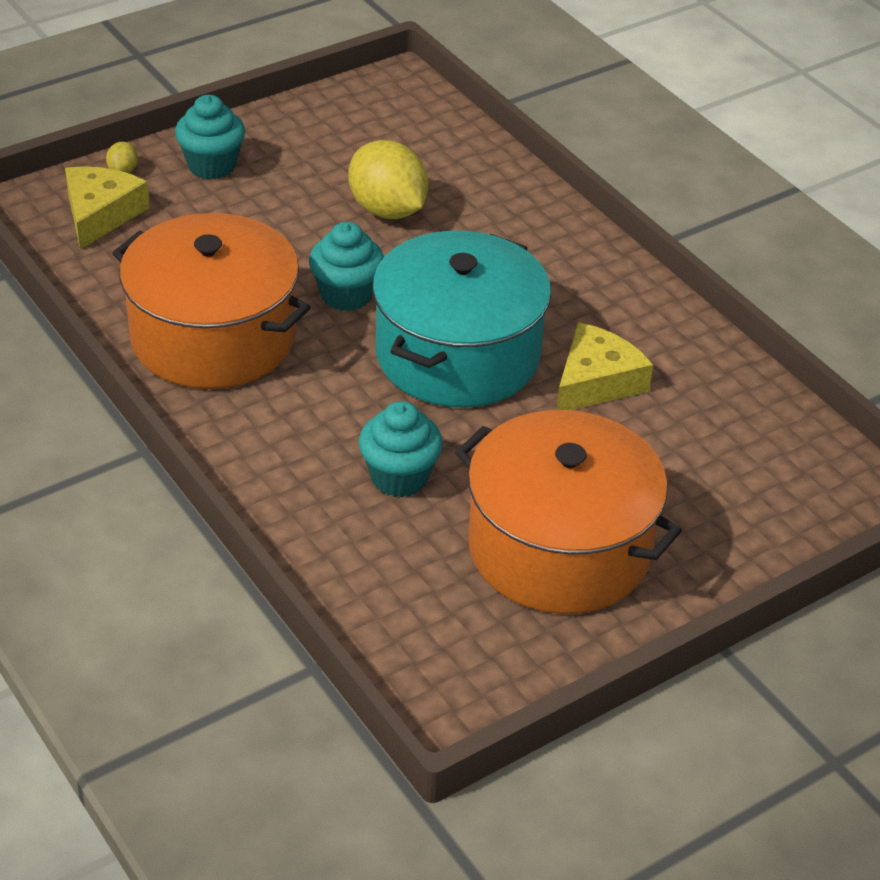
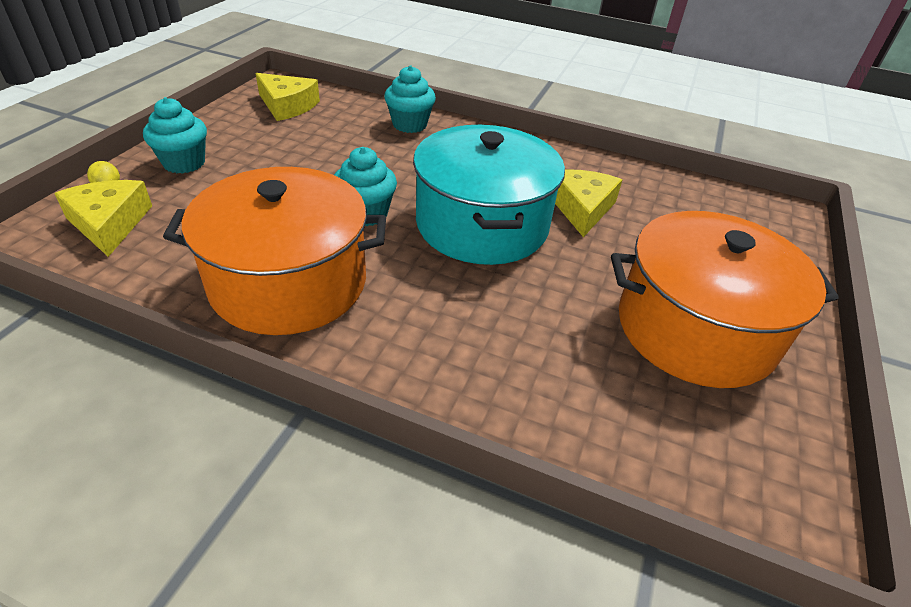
camera: 35 degrees left, 0 degrees up
(380, 120) = (287, 106): none -> yellow cheese
(387, 210) = (342, 153): yellow lemon -> none
(399, 477) = (538, 329): turquoise cupcake -> turquoise cupcake (409, 125)

